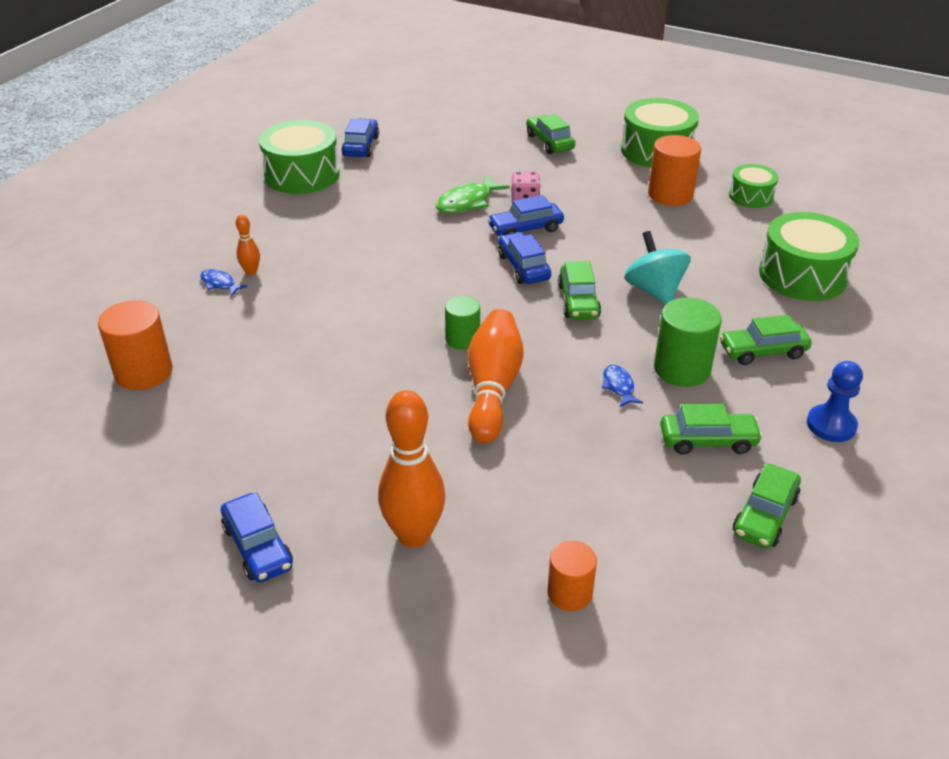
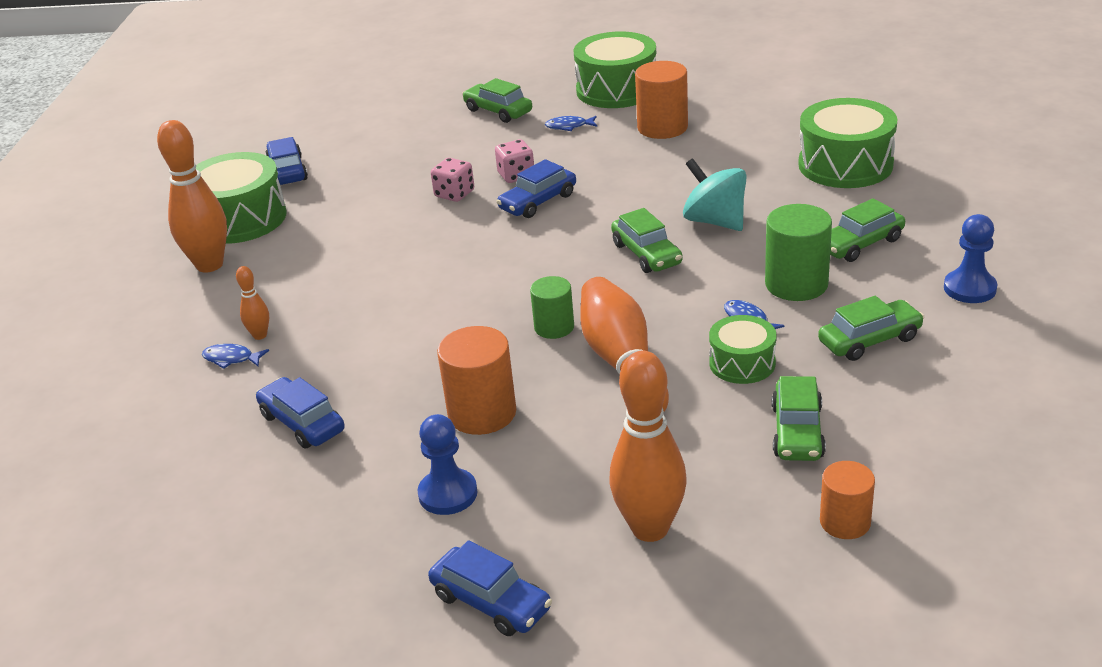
camera: 20 degrees left, 5 degrees down
(143, 372) = (212, 477): orange cylinder -> orange cylinder (482, 413)
(256, 205) = (209, 265): none -> orange bowling pin
(289, 447) = (448, 494): none -> blue pawn
(467, 202) = (454, 194): green fish -> pink dice
(523, 267) = (564, 239): blue car -> blue car (302, 423)
(595, 171) = (569, 126): none -> blue fish
(751, 196) = (742, 107): green drum -> green drum (742, 363)
(764, 515) = (970, 387): green car -> green car (797, 431)

